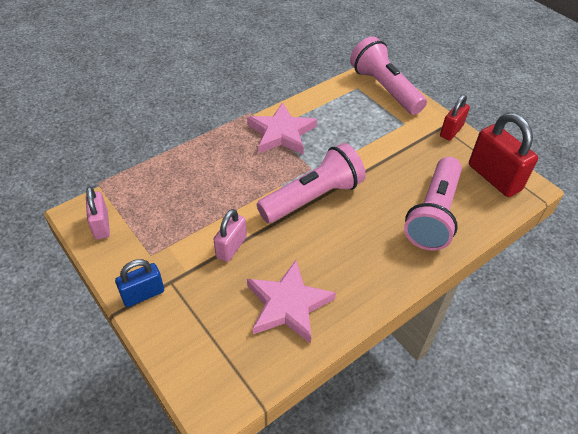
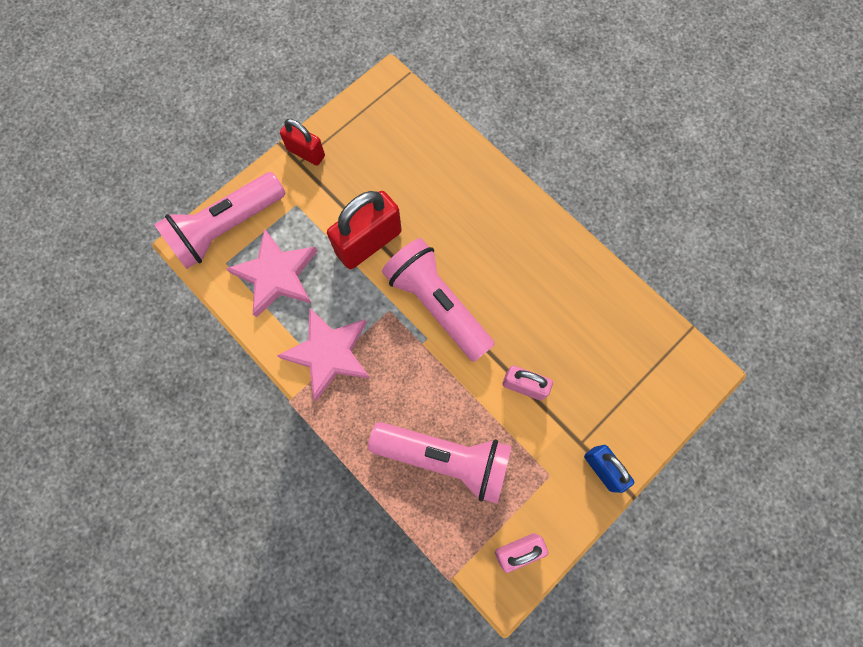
camera: 95 degrees left, 25 degrees up
(288, 304) = (585, 317): pink star -> pink star (276, 275)
(433, 214) = (444, 178): pink flashlight -> pink flashlight (445, 458)
(494, 177) = (381, 115): red padlock -> red padlock (368, 242)

